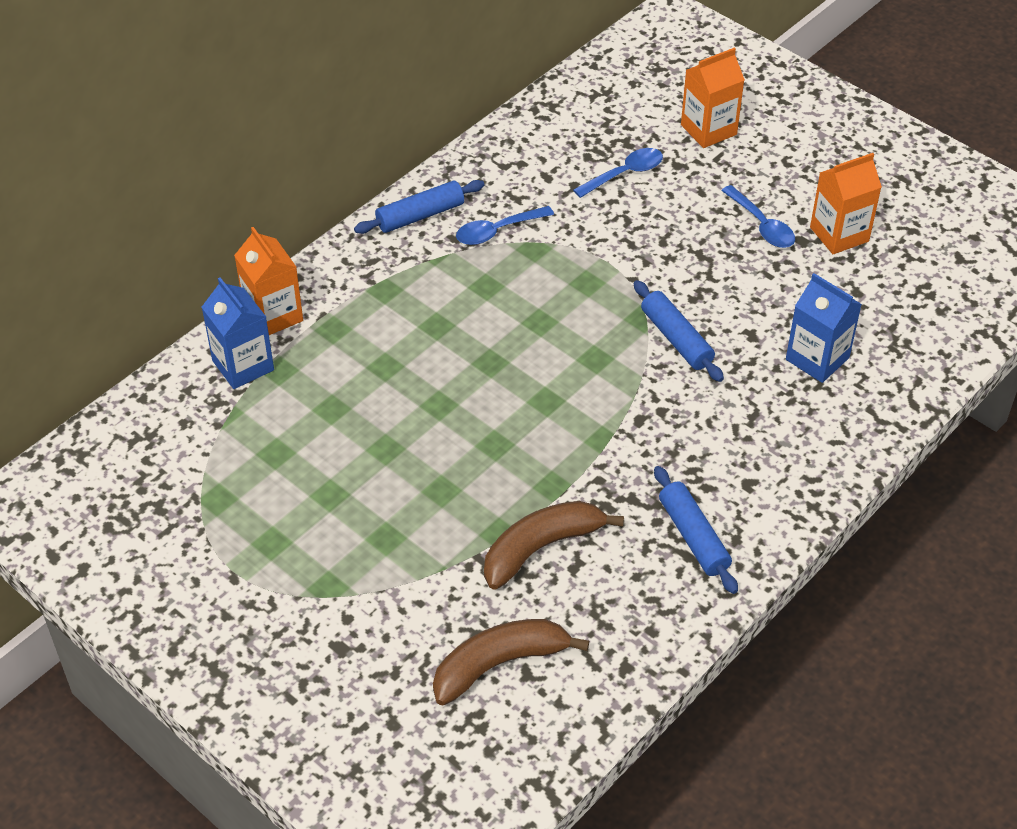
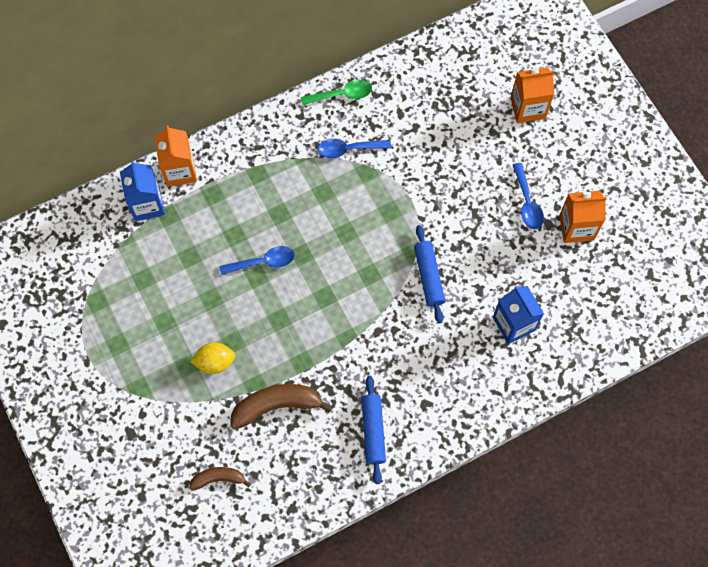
camera: 20 degrees right, 20 degrees up
(420, 215) = (303, 119): blue rolling pin -> none
(426, 522) = (215, 362): none -> yellow lemon
(459, 177) = (342, 95): none -> green spoon
(499, 664) = (218, 478): brown banana -> brown banana, size x0.59
(625, 174) = (453, 128): blue spoon -> blue spoon (263, 262)

